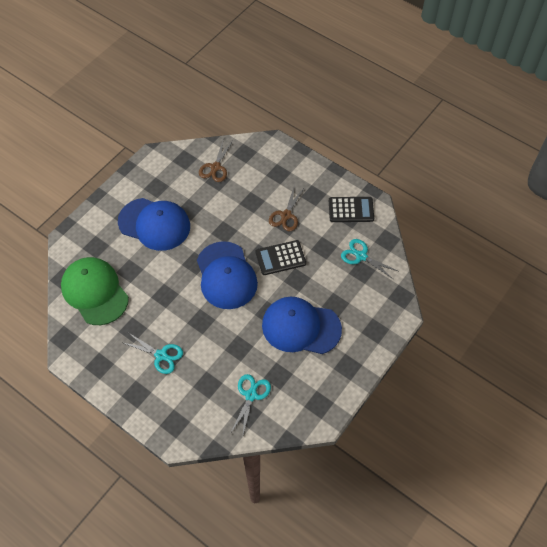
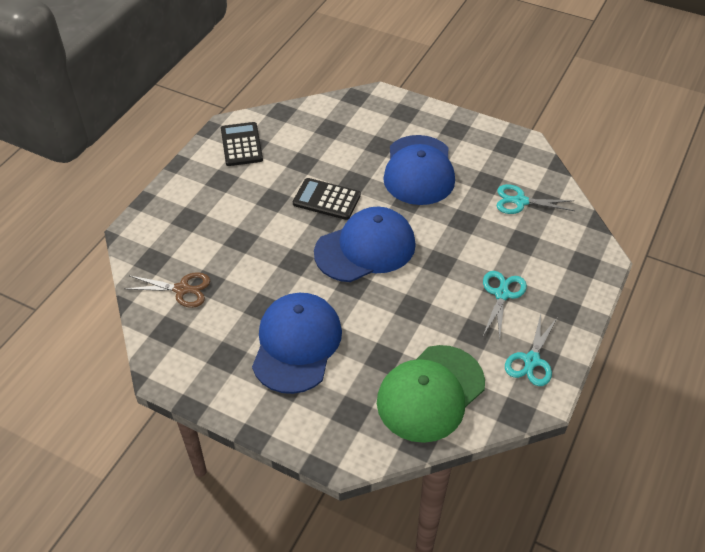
camera: 100 degrees left, 10 degrees down
(280, 258) = (326, 199): black calculator -> black calculator turned 135 degrees clockwise
(286, 215) = (259, 202): brown scissors -> none
(361, 256) = (308, 131): turquoise scissors -> turquoise scissors (531, 361)

